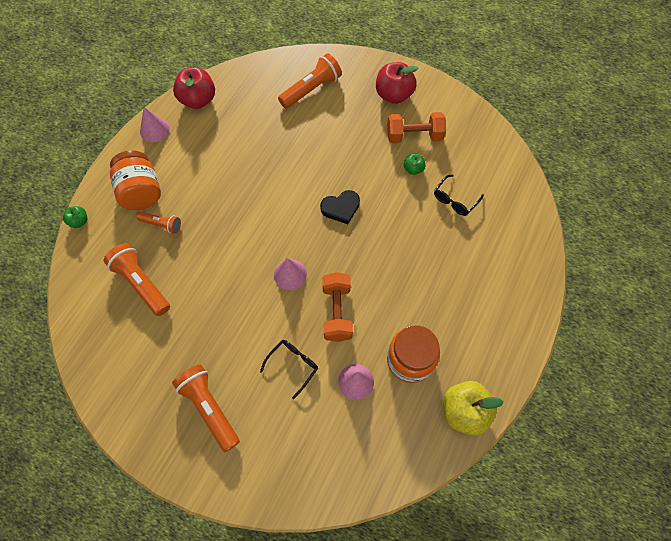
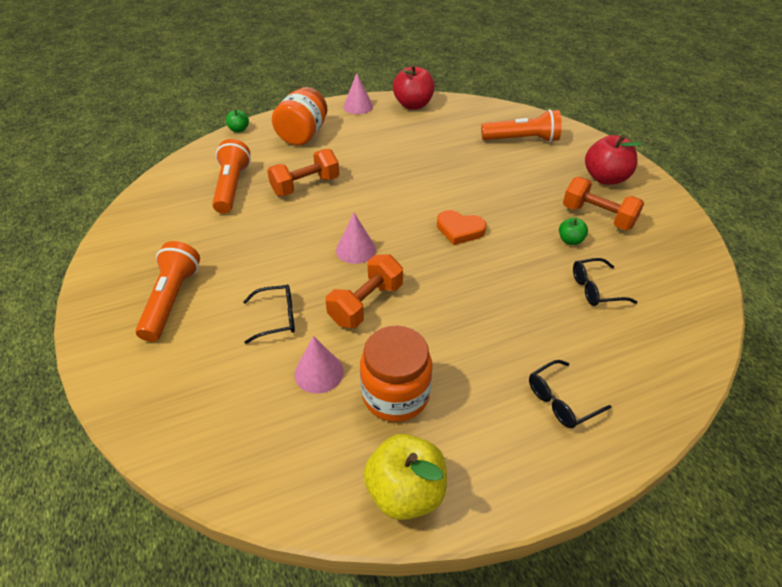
camera: 40 degrees right, 20 degrees down
(161, 224) = (293, 161): orange flashlight -> none
(197, 242) = (305, 186): none -> orange dumbbell
(341, 208) = (459, 230): black heart -> orange heart
(493, 295) = (561, 401): none -> black glasses

